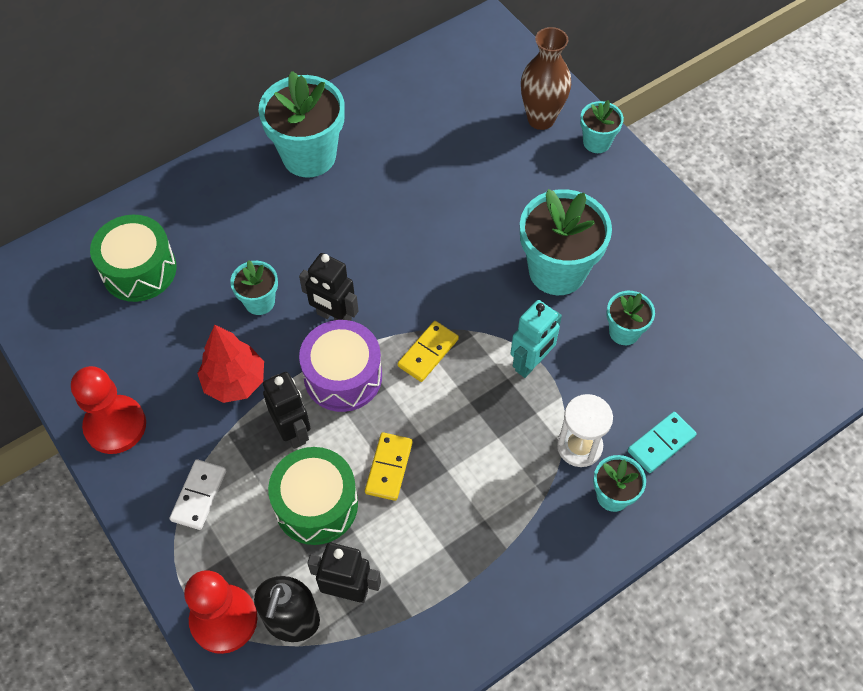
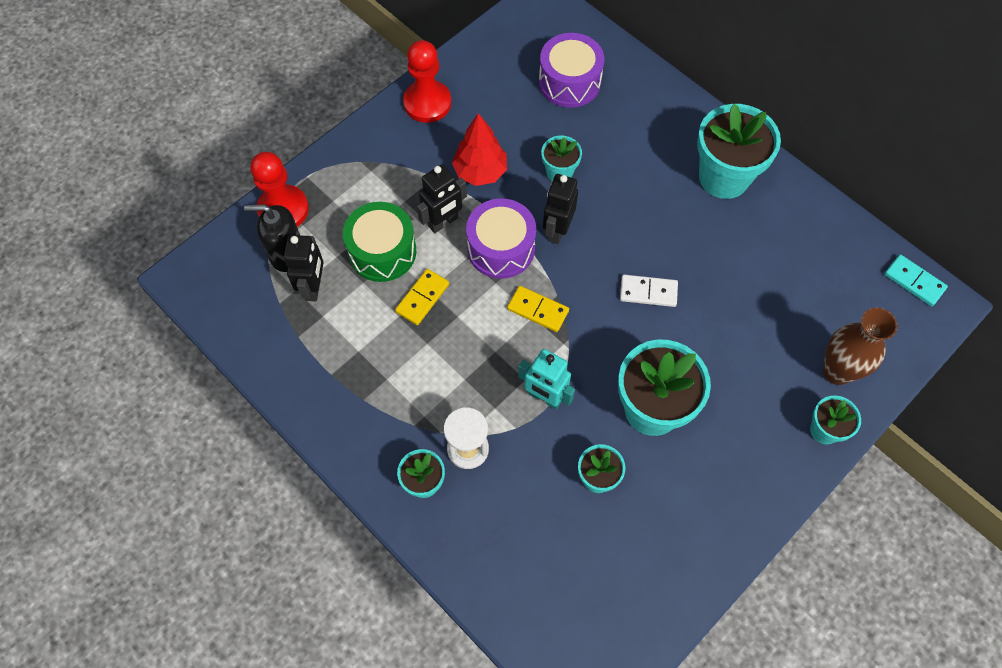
camera: 80 degrees right, 5 degrees up
(139, 270) = (569, 82): green drum -> purple drum
(199, 495) = (378, 170): white domino -> white domino (648, 292)
(389, 467) = (422, 298): yellow domino -> yellow domino turned 60 degrees counterclockwise
(661, 444) = (483, 522): turquoise domino -> turquoise domino (914, 281)

